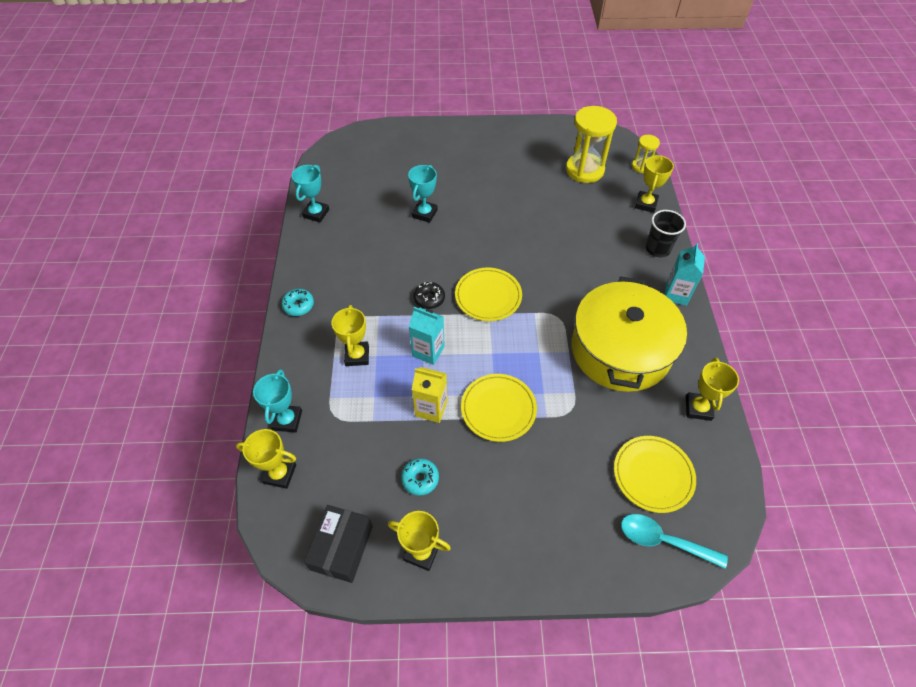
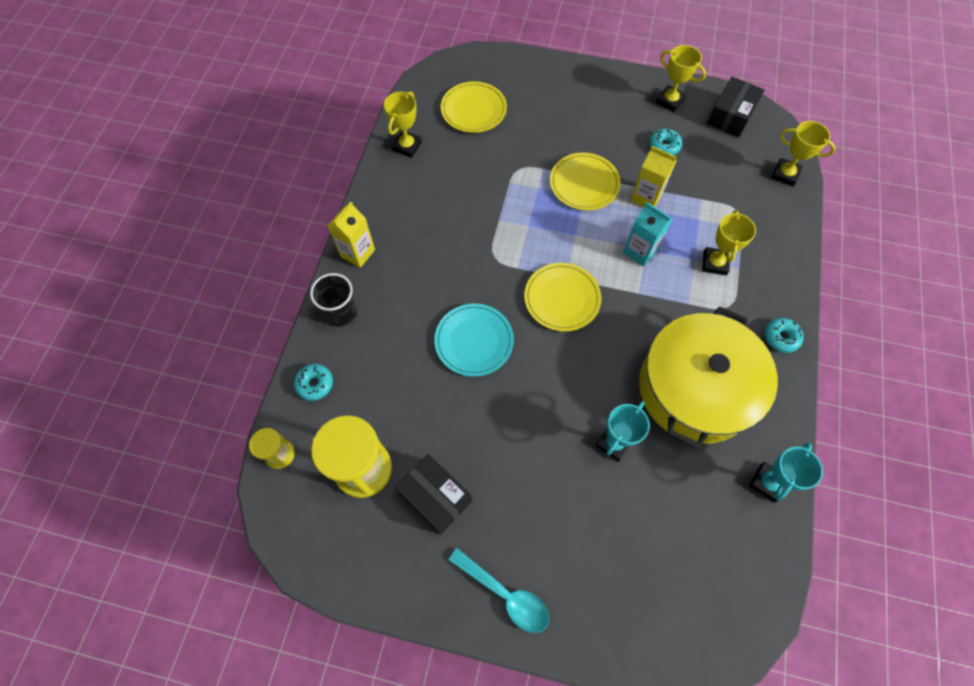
camera: 165 degrees left, 10 degrees up
(287, 420) = (782, 216): turquoise trophy -> none
(429, 299) = (629, 311): black donut -> none
(532, 166) = (435, 497): none -> black box
(547, 252) = (474, 341): none -> turquoise plate
(620, 350) = (447, 210): yellow pot -> yellow pot (695, 389)
(646, 204) = (315, 384): yellow trophy -> turquoise donut
(663, 541) = (488, 72): turquoise spoon -> turquoise spoon (505, 594)
(676, 294) = (357, 253): turquoise carton -> yellow carton

